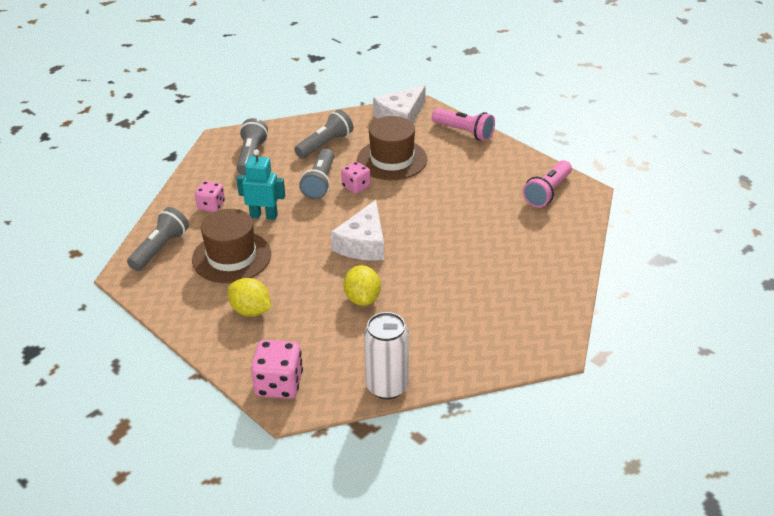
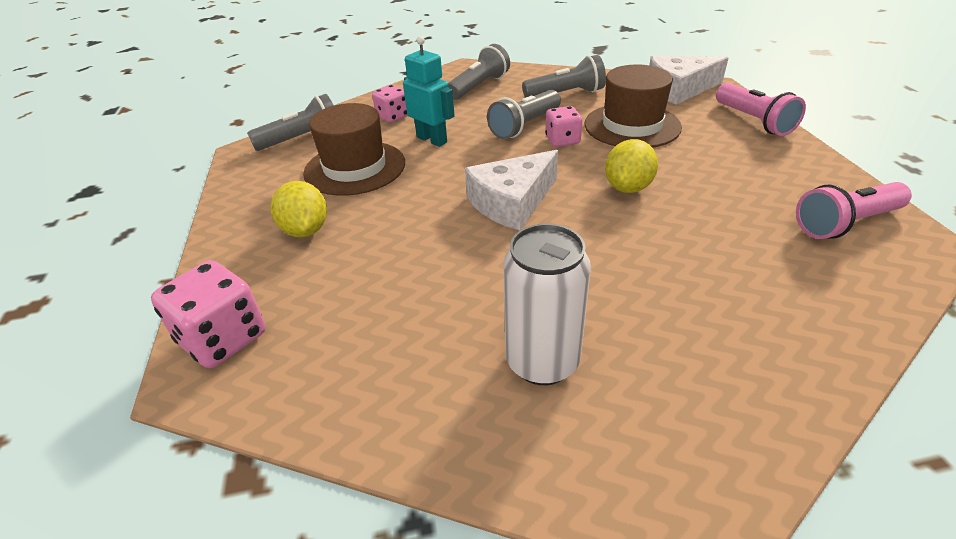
camera: 35 degrees right, 0 degrees up
(362, 299) = (444, 269): yellow lemon -> yellow lemon (628, 187)
(387, 386) = (345, 421): white can -> white can (542, 362)

